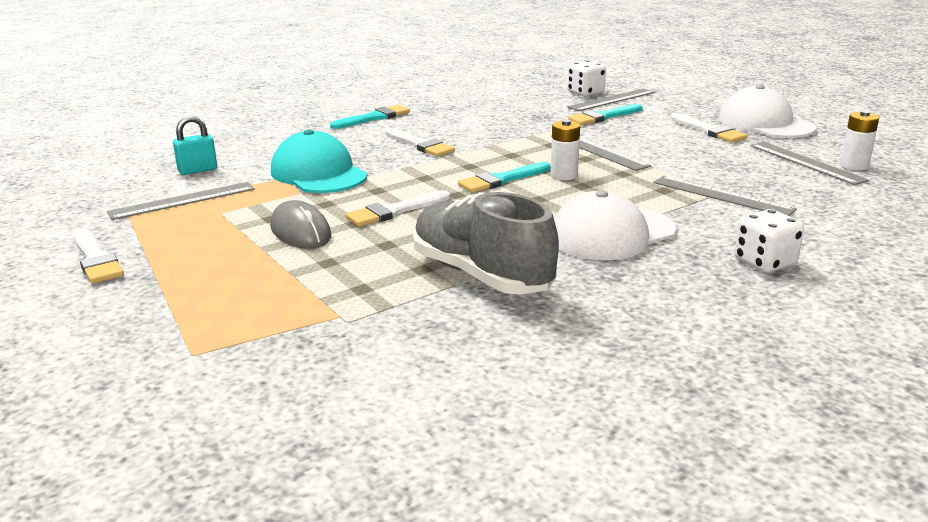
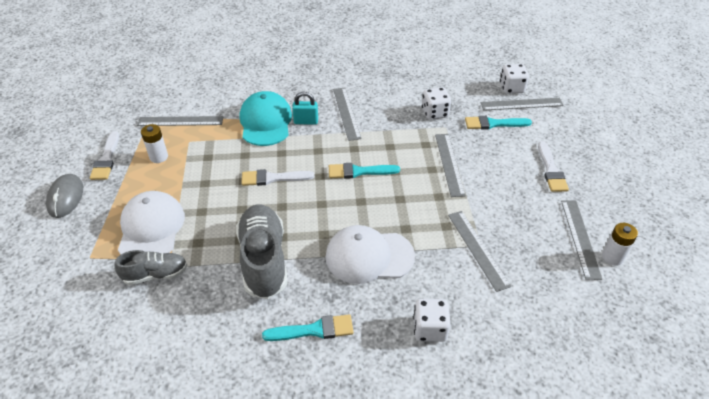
camera: 30 degrees right, 20 degrees up
(198, 170) = (209, 93): turquoise padlock -> turquoise padlock (306, 121)
(300, 231) = (211, 176): grey mouse -> grey mouse (66, 197)
(334, 335) = (155, 274): none -> grey shoe
(374, 118) = (346, 70): turquoise brush -> turquoise brush (314, 330)
(420, 145) = (346, 113): white brush -> grey ruler
(527, 123) = (434, 113): none -> white dice
(564, 175) = (400, 182): white battery -> white battery (159, 157)
(765, 123) = (604, 177): white cap -> white cap (151, 229)

